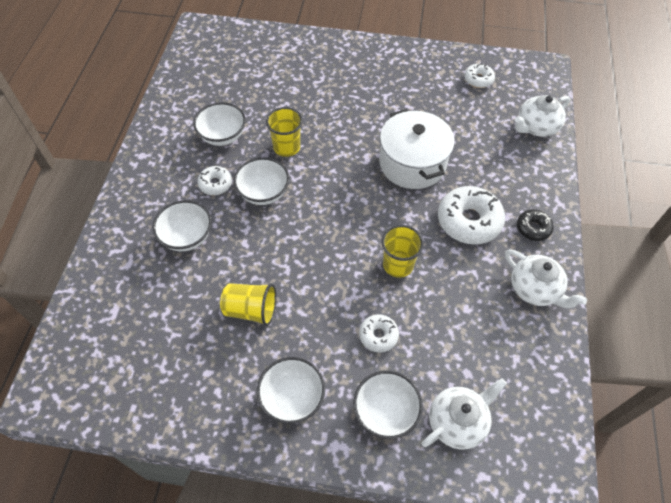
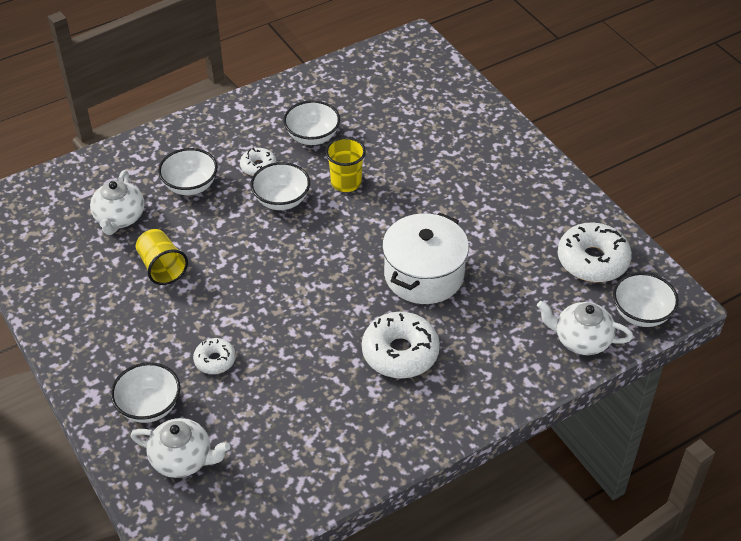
camera: 50 degrees right, 10 degrees down
(292, 398) = (109, 341): white bowl -> white bowl (641, 314)
(398, 265) = (299, 331): yellow cup -> none
(478, 79) = (592, 260): white donut -> white donut, size x1.85
(533, 228) = (443, 405): black donut -> none
(535, 289) = (372, 443): white teapot -> white teapot (119, 218)

